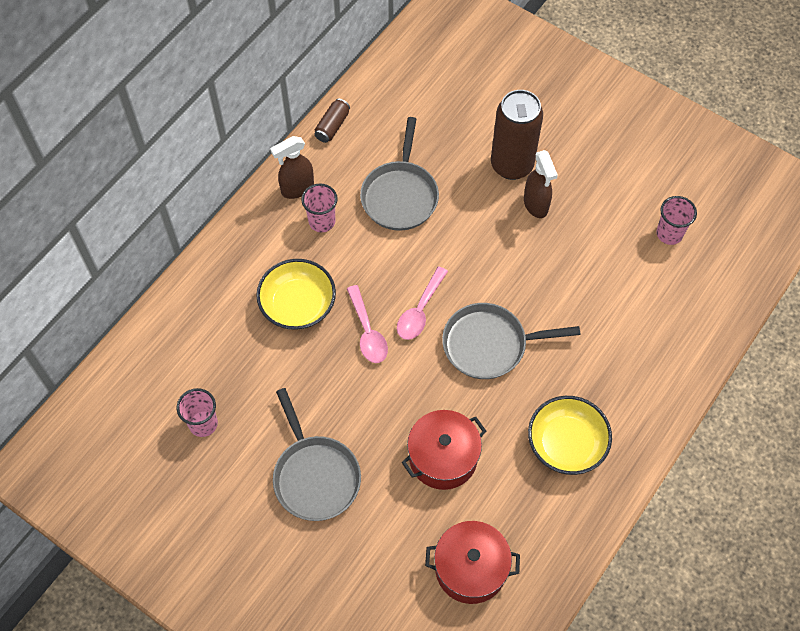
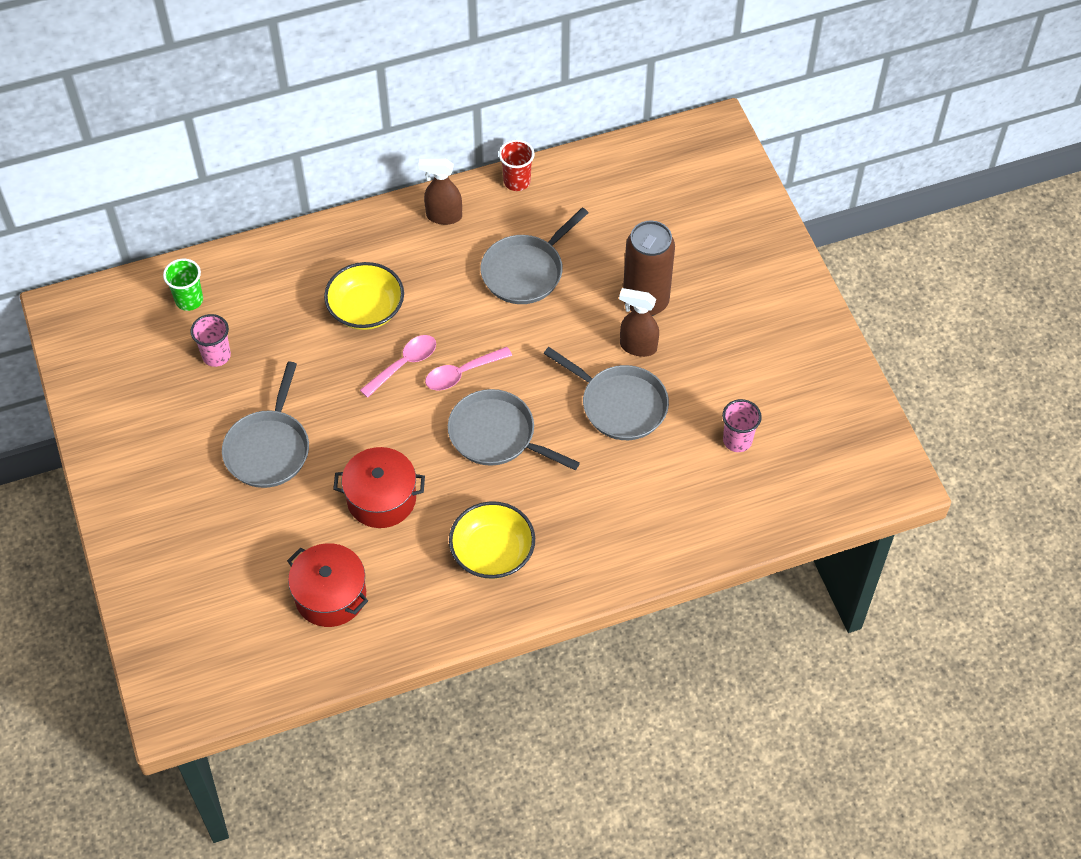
camera: 35 degrees right, 5 degrees down
(139, 390) = (189, 300): none -> green cup
(322, 221) = (441, 254): pink cup -> none
(332, 126) = (517, 181): brown can -> red cup
(367, 332) = (404, 364): pink spoon -> pink spoon turned 150 degrees counterclockwise
(536, 205) = (637, 347): brown spray bottle -> brown spray bottle turned 90 degrees clockwise
(561, 260) = (620, 404): none -> grey pan

